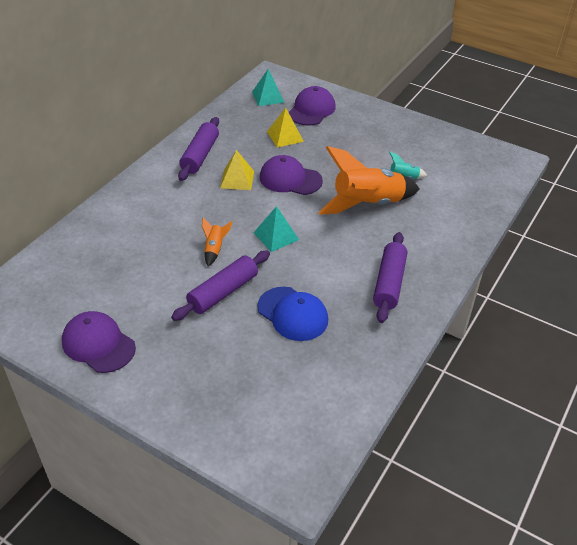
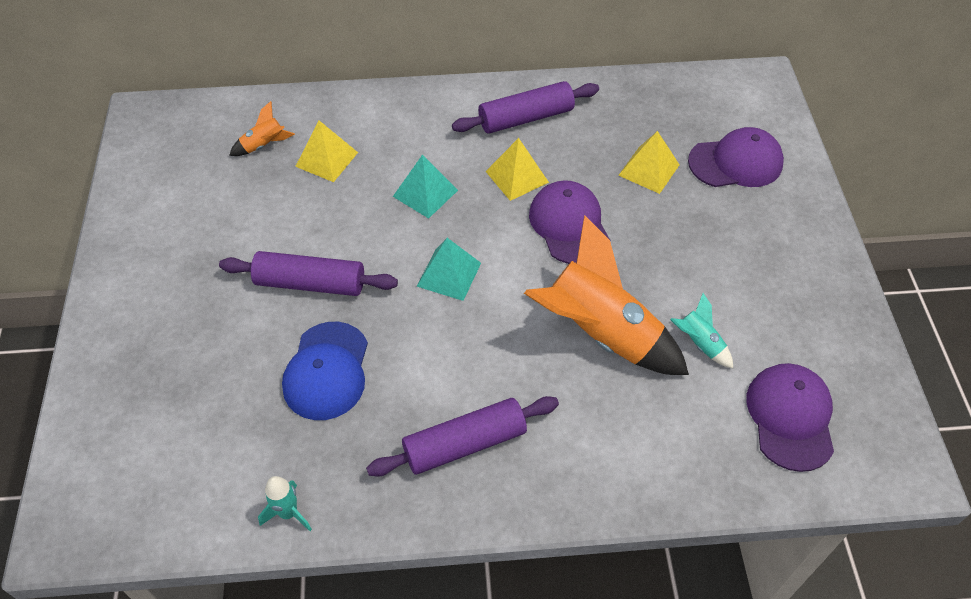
camera: 55 degrees right, 10 degrees up
(98, 344) = (155, 229): purple cap -> purple cap (790, 417)
(134, 242) = (326, 159): none -> yellow pyramid
(214, 249) = (375, 232): orange rocket -> orange rocket (264, 145)
(268, 97) = (711, 106): turquoise pyramid -> turquoise pyramid (425, 193)
(372, 372) = (288, 513): none -> turquoise rocket

